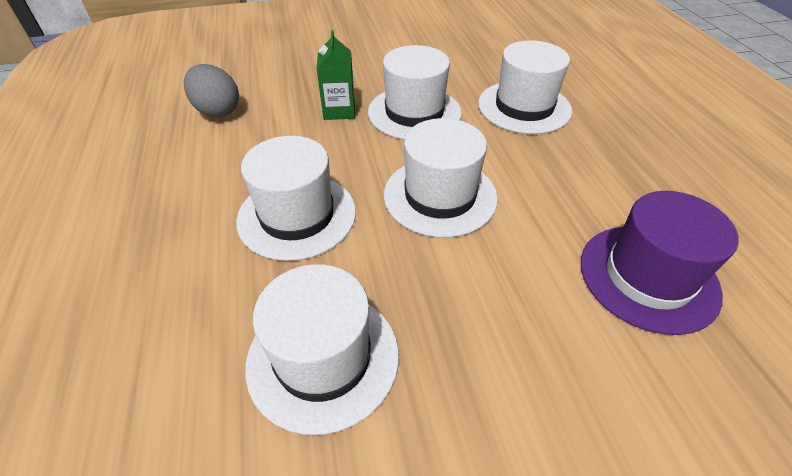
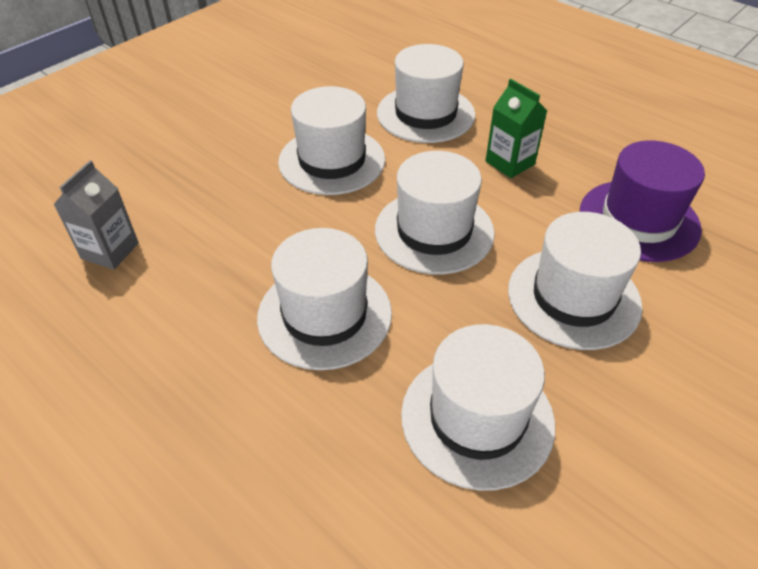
camera: 35 degrees left, 0 degrees up
(217, 111) = (110, 251): grey egg -> grey carton
(339, 110) = (253, 190): green carton -> green carton (510, 163)
(509, 310) = (573, 297): none -> white hat

